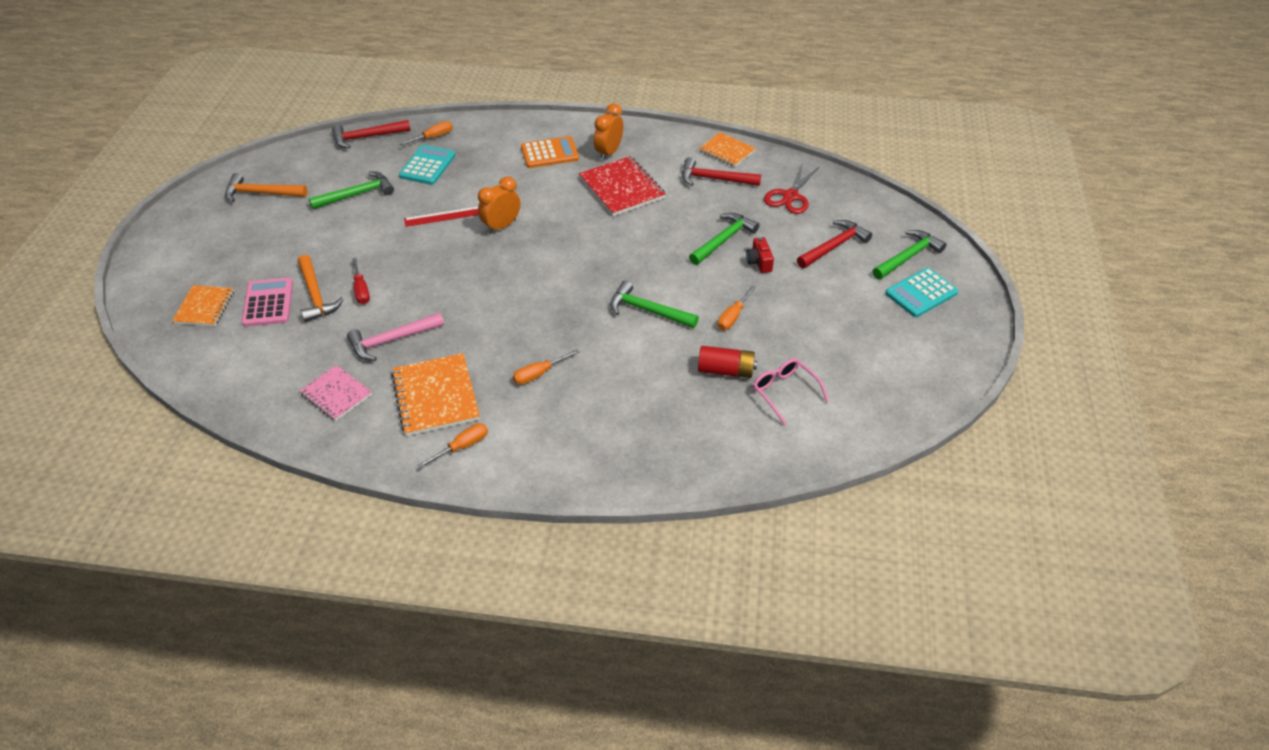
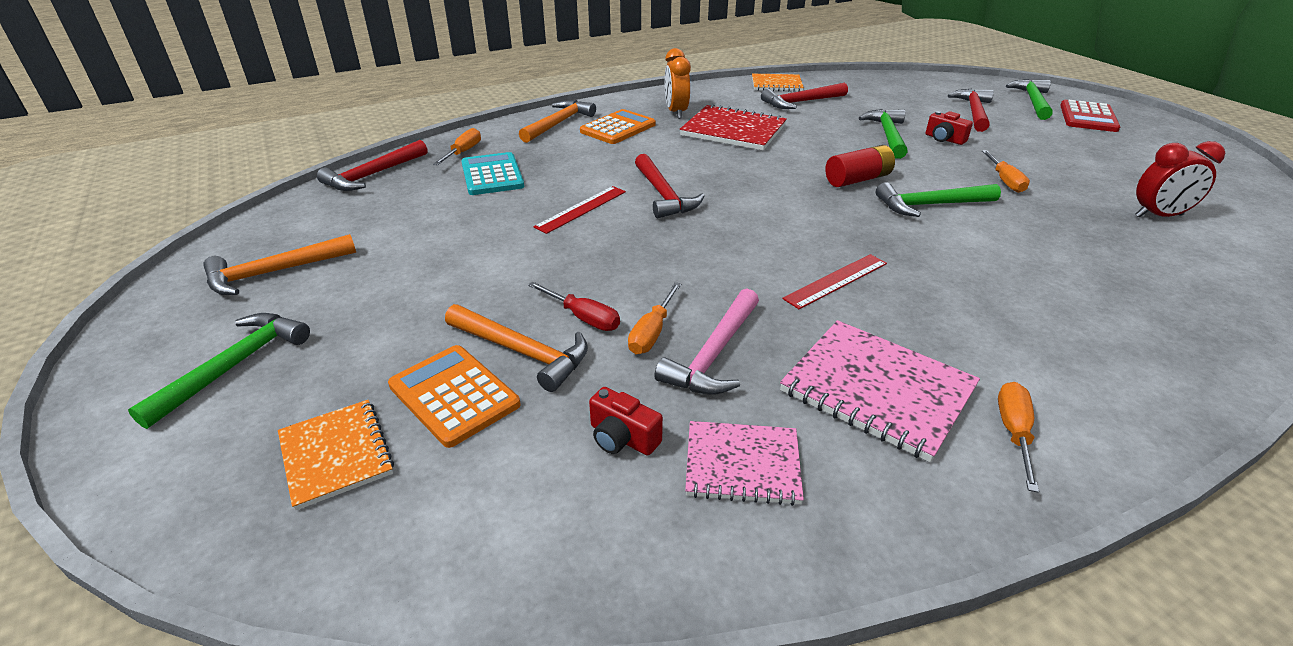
camera: 35 degrees left, 10 degrees down
(268, 303) = (454, 395): pink calculator -> orange calculator
(307, 358) = (622, 438): none -> red camera
(357, 194) = (433, 227): green hammer -> green hammer (234, 366)
(435, 396) = (877, 390): orange notebook -> pink notebook
(501, 226) = (663, 195): orange clock -> red hammer
(508, 332) = (836, 281): none -> red ruler
(518, 132) = (558, 123): none -> orange hammer
(539, 374) = (942, 305): orange screwdriver -> orange screwdriver (652, 332)
(726, 370) = (1085, 221): red battery -> red battery (857, 179)
(784, 392) = (1158, 216): pink glasses -> red clock
(790, 196) = (880, 95): red scissors -> none
(921, 293) = (1088, 117): turquoise calculator -> red calculator

